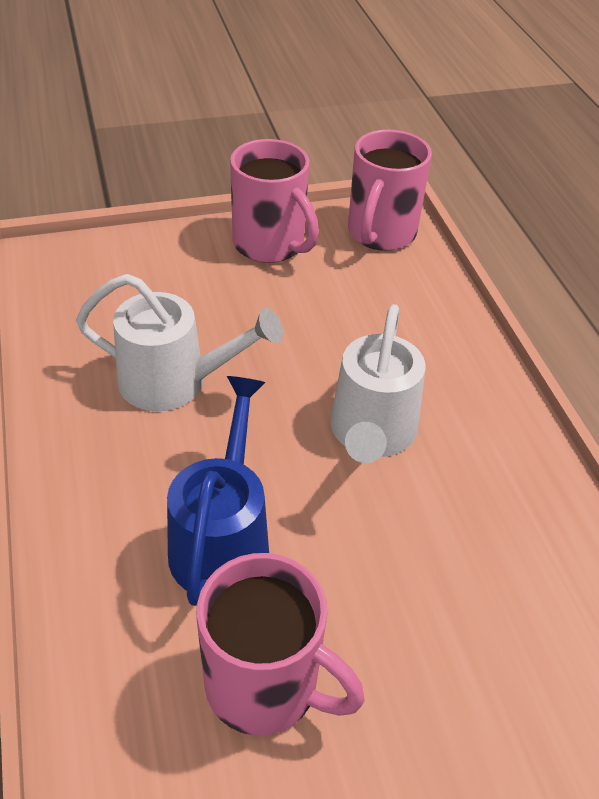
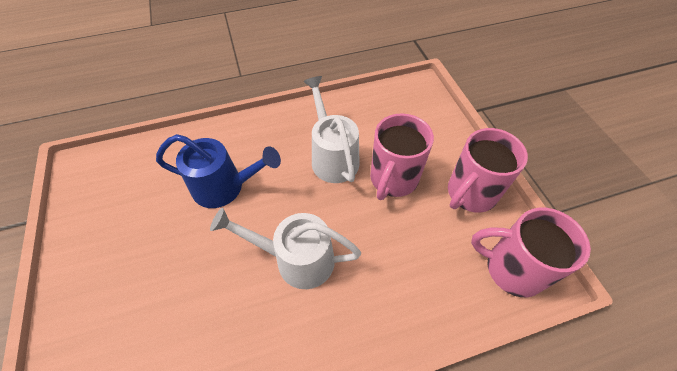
camera: 90 degrees right, 10 degrees up
(176, 382) = (332, 156): white watering can -> white watering can turned 150 degrees clockwise
(265, 685) = (142, 211): pink mug -> pink mug (393, 179)

